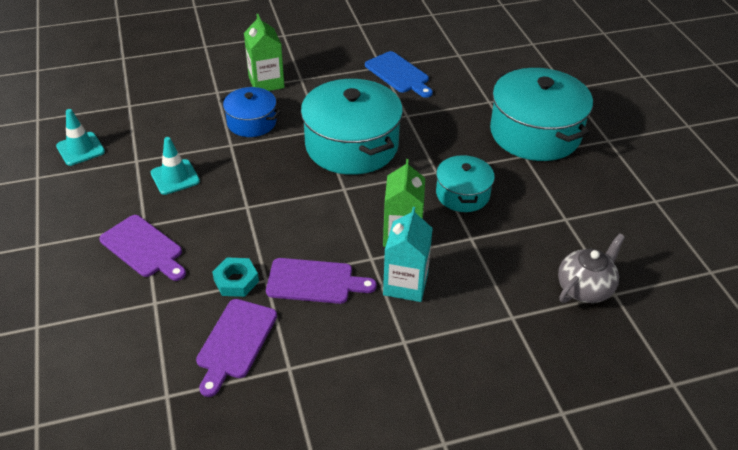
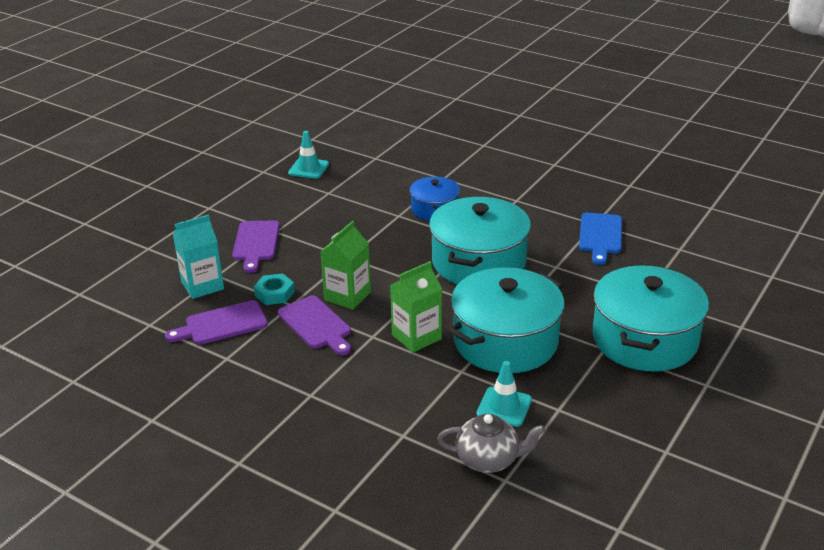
camera: 50 degrees right, 10 degrees down
(175, 177) = (334, 215): turquoise traffic cone -> turquoise traffic cone (504, 407)
(266, 82) = (487, 189): green carton -> green carton (347, 296)
(405, 284) = (367, 365): turquoise carton -> turquoise carton (202, 285)
(462, 194) = (505, 341): turquoise pot -> turquoise pot, size x1.83

